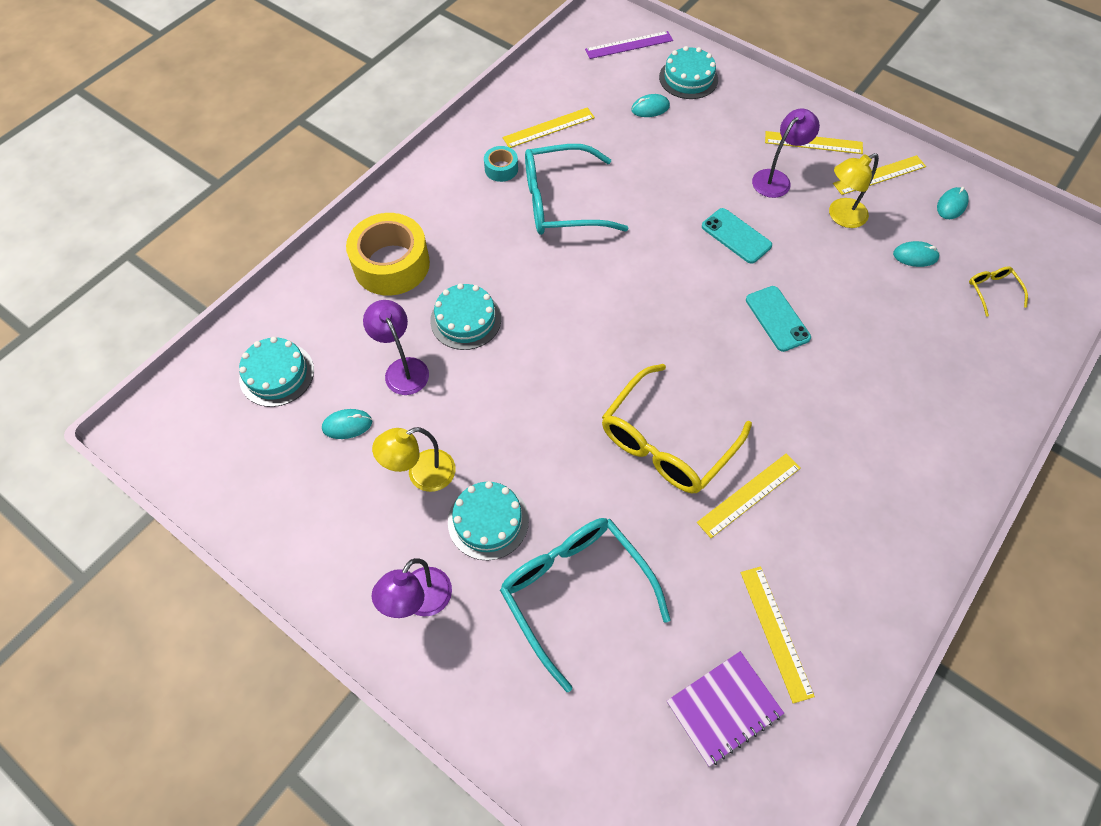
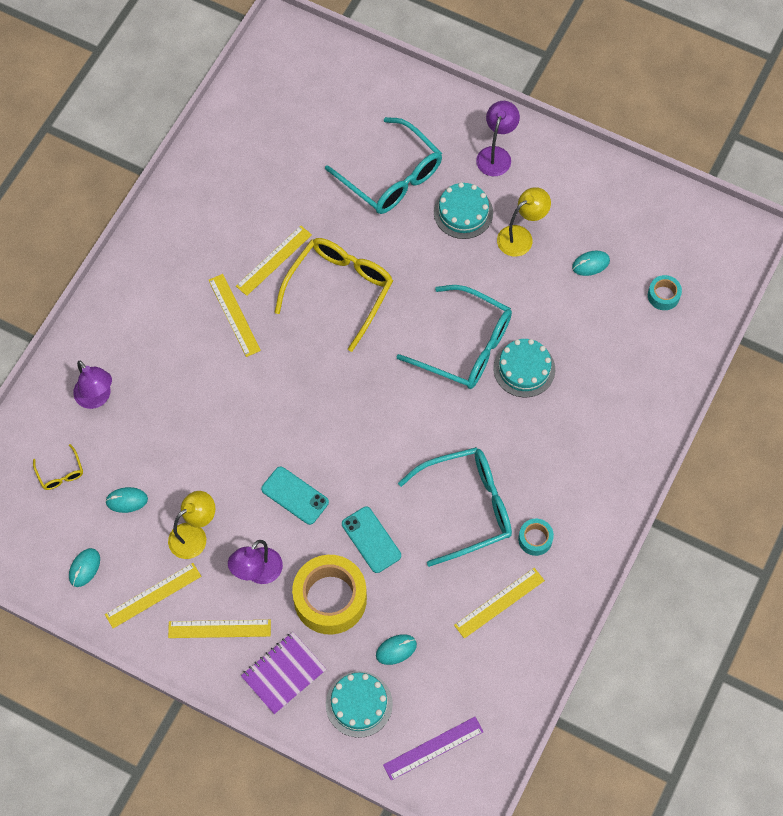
camera: 170 degrees right, 5 degrees up
(277, 374) = (663, 295): turquoise cake -> turquoise tape
(391, 264) = (606, 412): yellow tape -> yellow tape (330, 599)
(403, 368) = (563, 316): purple lamp -> purple lamp (97, 398)
(526, 353) = (465, 346): none -> turquoise glasses
(723, 708) = (285, 126): purple notebook -> purple notebook (283, 673)
(775, 632) = (252, 173): yellow ruler -> yellow ruler (234, 315)
(777, 319) = (255, 413): turquoise phone -> turquoise phone (371, 540)

